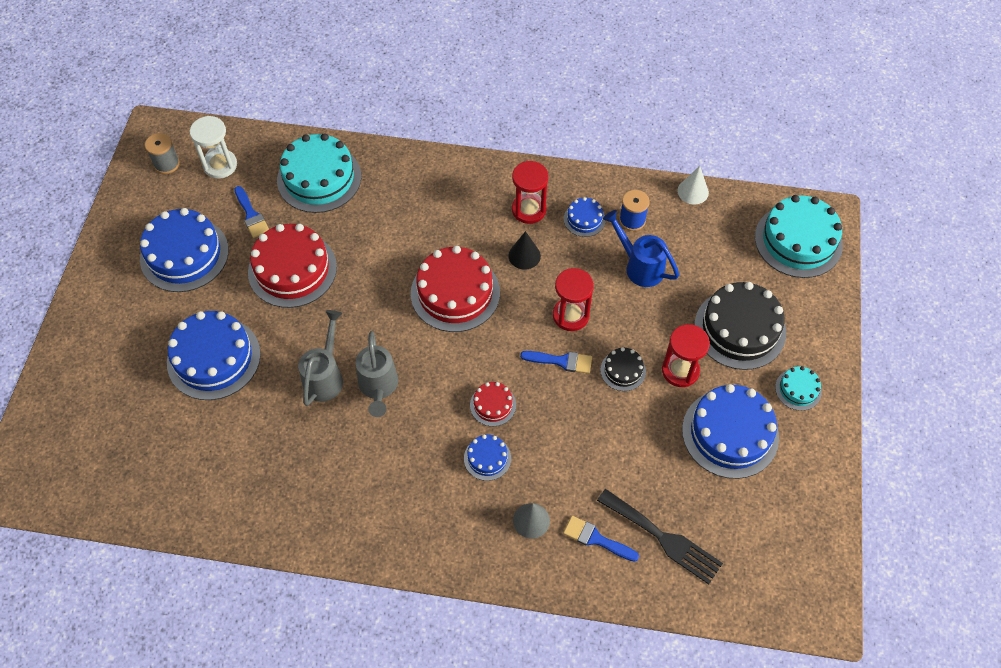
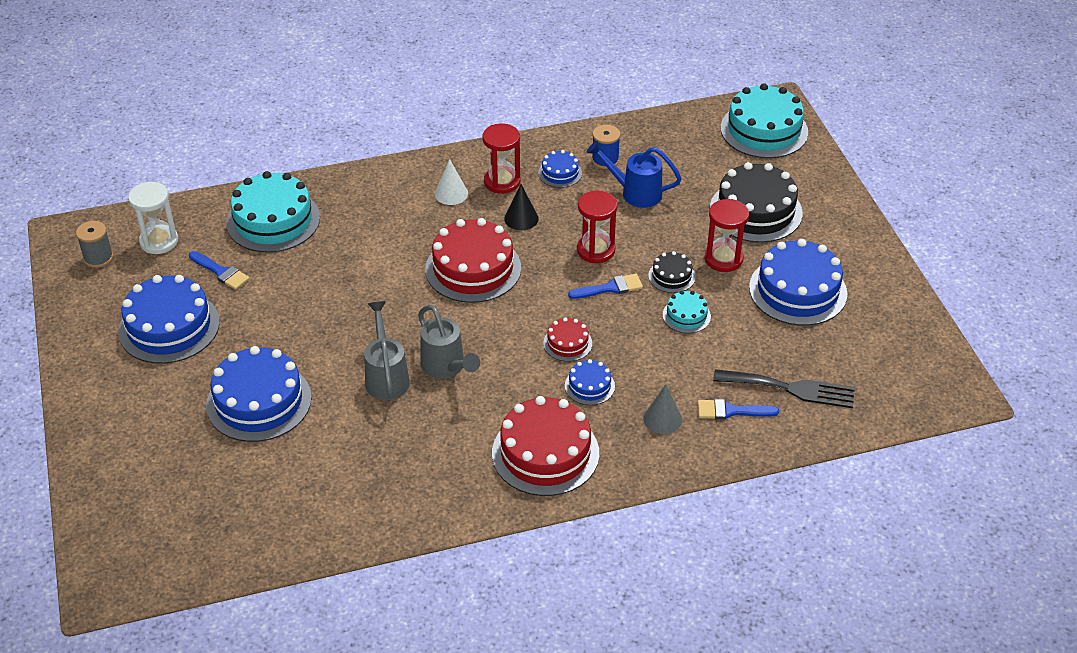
camera: 25 degrees left, 15 degrees down
(292, 269) = (294, 302): red cake -> red cake (545, 453)
(693, 191) = (646, 122): white cone -> white cone (451, 193)
(798, 389) = (835, 238): turquoise cake -> turquoise cake (686, 316)

